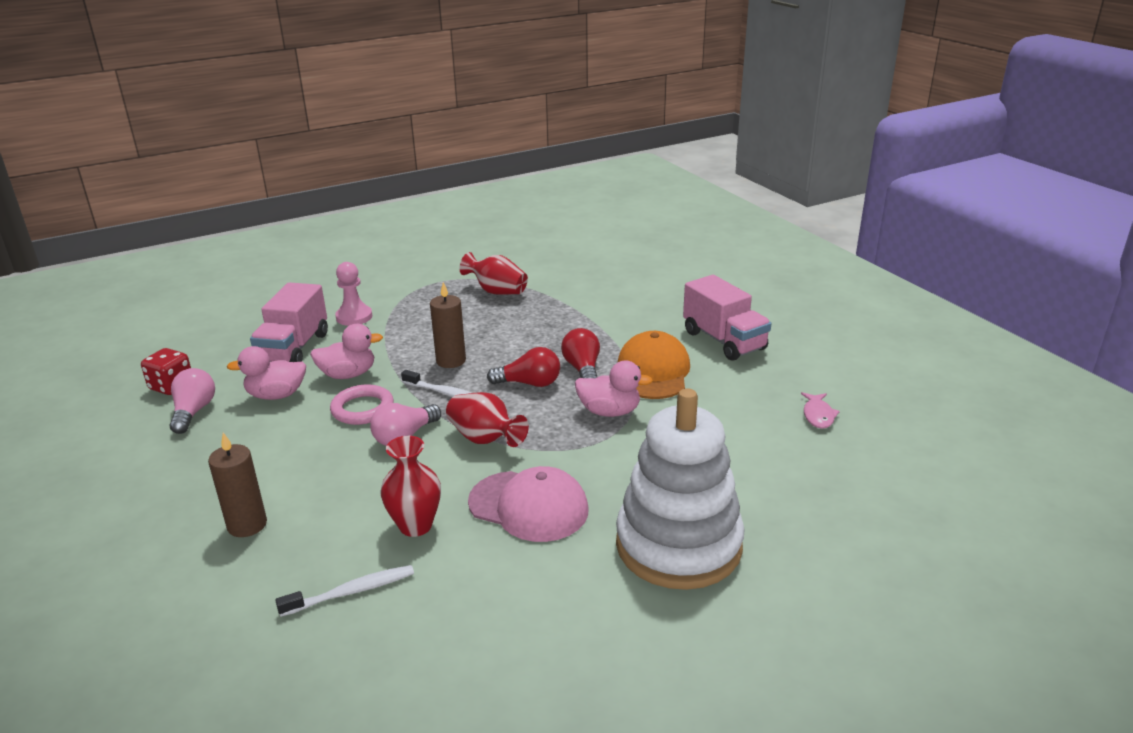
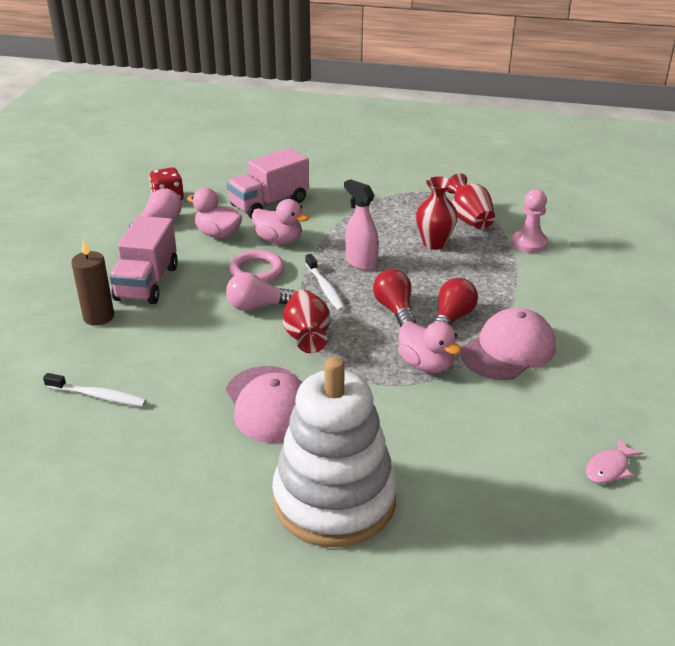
camera: 40 degrees right, 5 degrees up
(354, 317) = (337, 196): pink pawn -> pink pawn (529, 243)
(415, 525) = (185, 374): red vase -> red vase (434, 243)
(451, 361) = (361, 262): brown candle -> pink spray bottle
(529, 383) = (395, 309): red light bulb -> red light bulb turned 150 degrees counterclockwise
(653, 372) = (508, 350): orange cap -> pink cap
(724, 341) = (615, 354): pink truck -> pink truck (147, 283)

